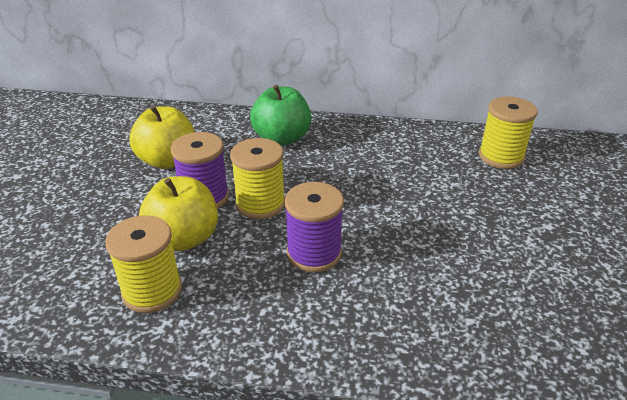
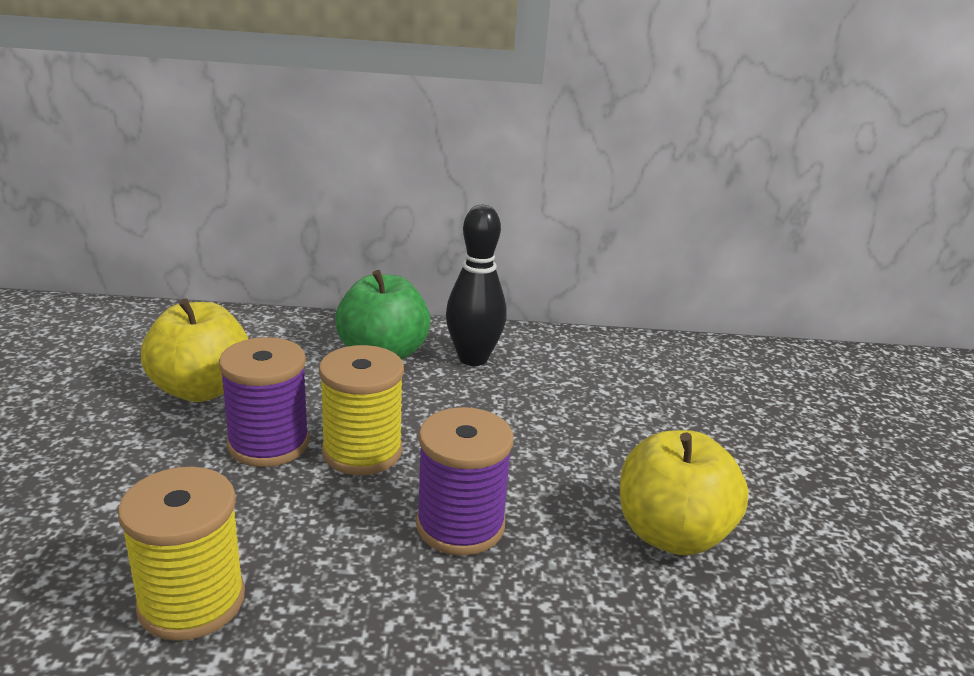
camera: 10 degrees left, 10 degrees down
(184, 238) = (241, 510): yellow apple -> yellow apple (671, 534)
(340, 142) = (473, 358): none -> black bowling pin
(501, 157) = (710, 375): yellow spool -> none

